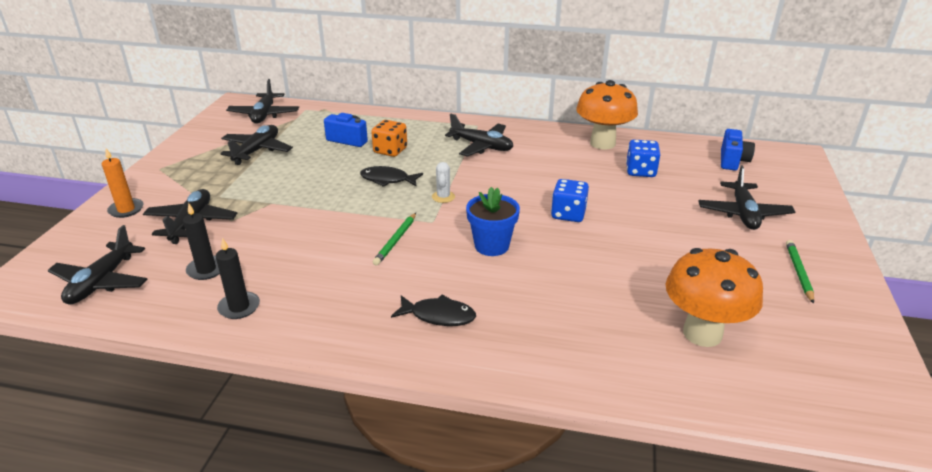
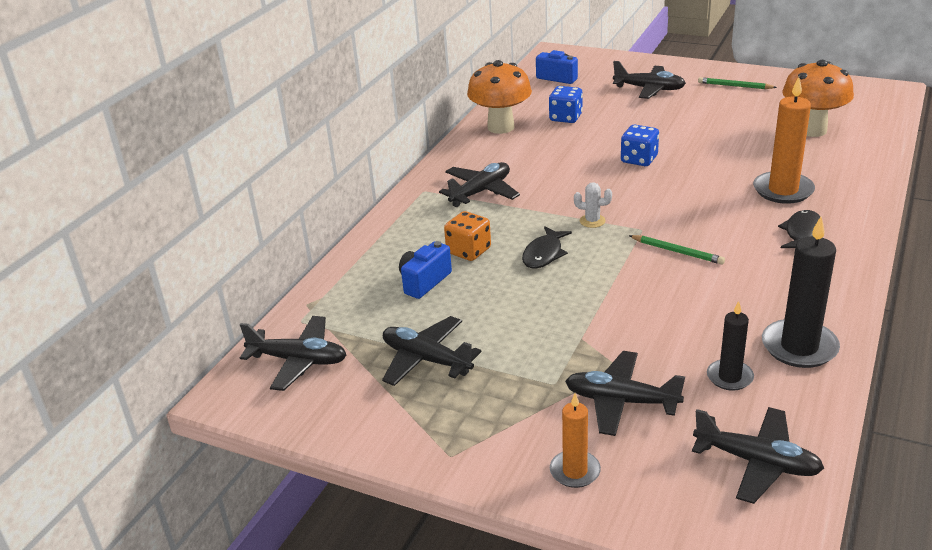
camera: 75 degrees left, 0 degrees up
(239, 307) = (799, 347): black candle -> black candle, size x1.67
(491, 246) = (691, 201): blue flower pot -> none
(530, 305) = (783, 190): none -> orange candle

